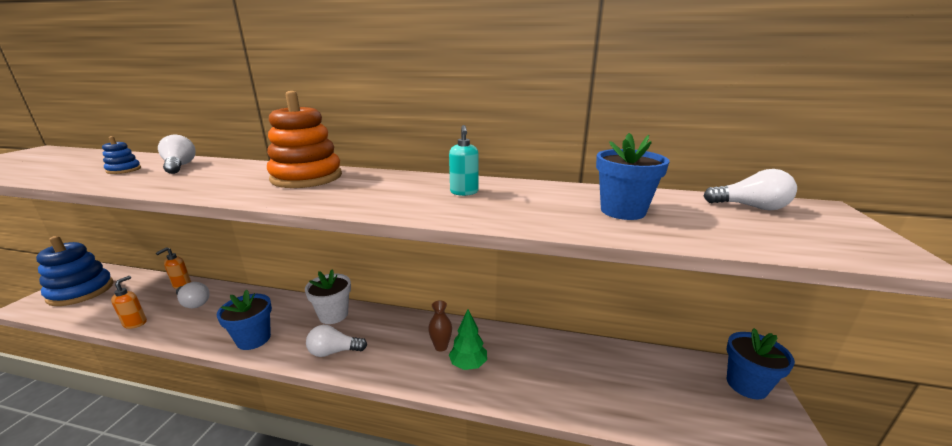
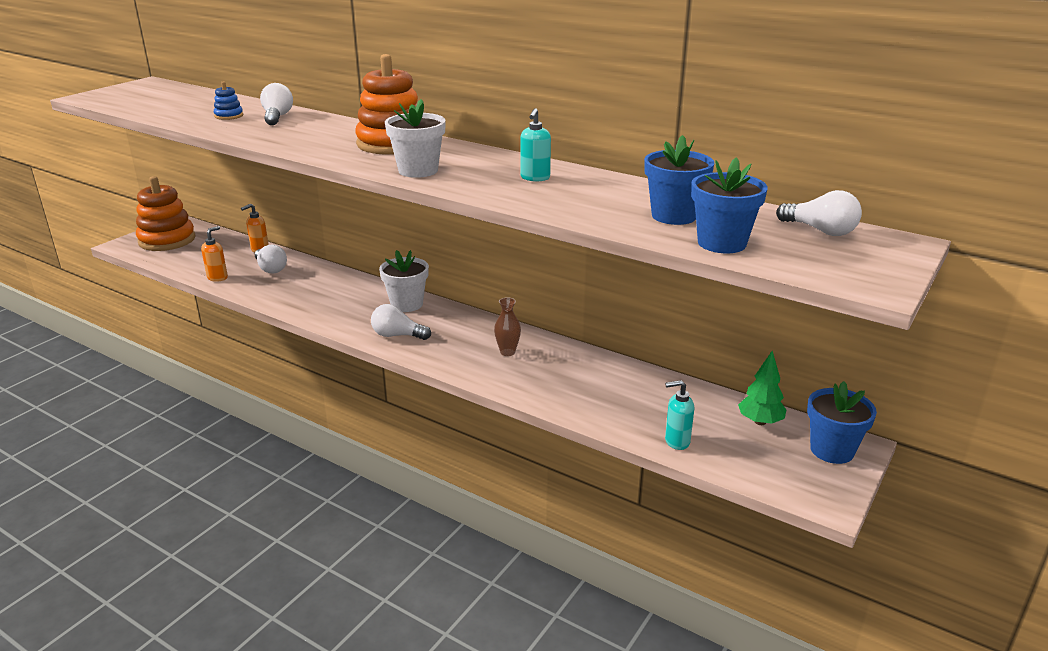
camera: 20 degrees right, 5 degrees up
(81, 291) = (167, 240): blue stacking toy -> orange stacking toy
(253, 339) = (323, 311): blue flower pot -> blue flower pot (721, 243)
(345, 199) = (418, 170): none -> white flower pot
(468, 364) = (528, 372): green tree -> green tree (760, 422)
(634, 413) = (676, 441): none -> turquoise soap dispenser

